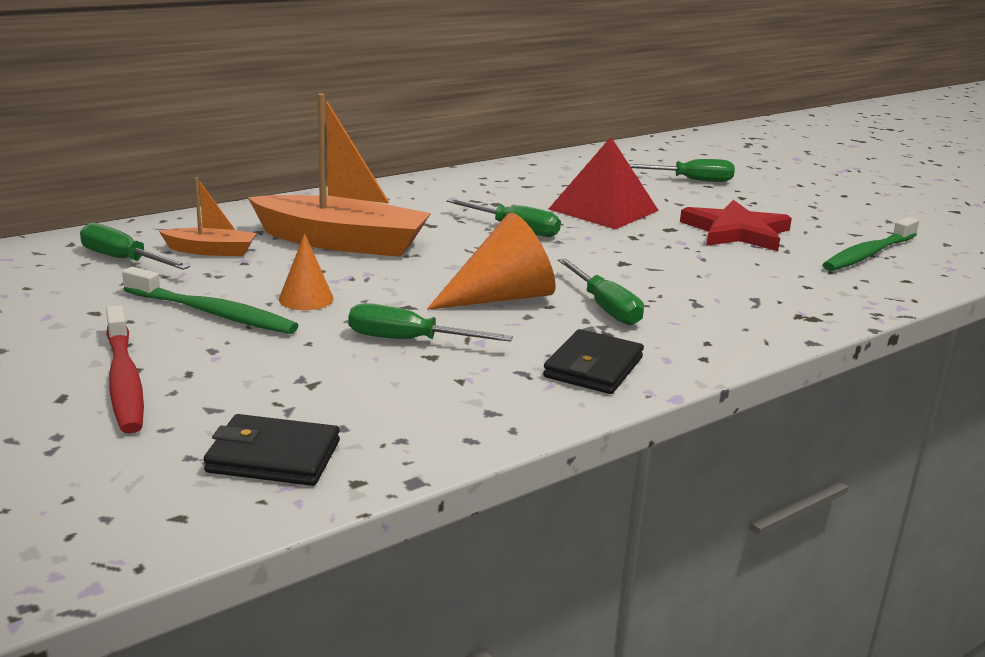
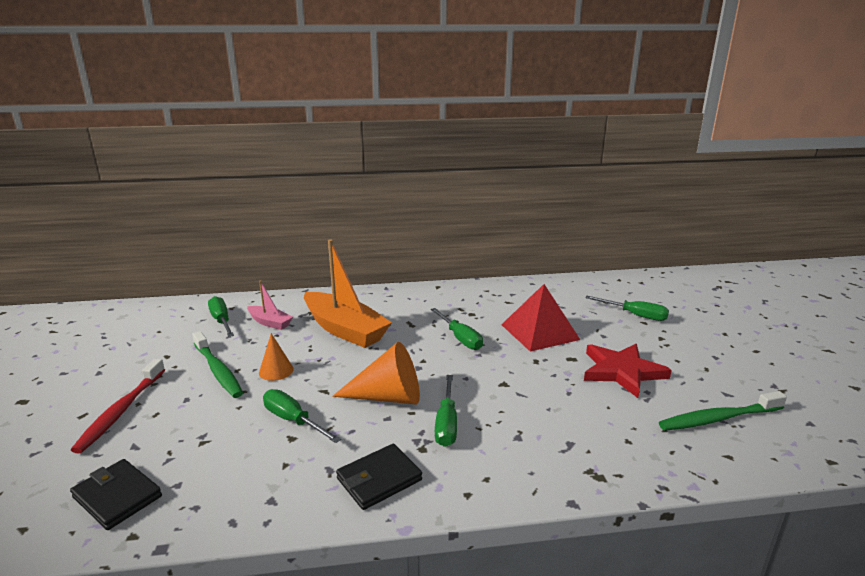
camera: 30 degrees right, 0 degrees up
(211, 251) = (270, 322): orange boat -> pink boat

